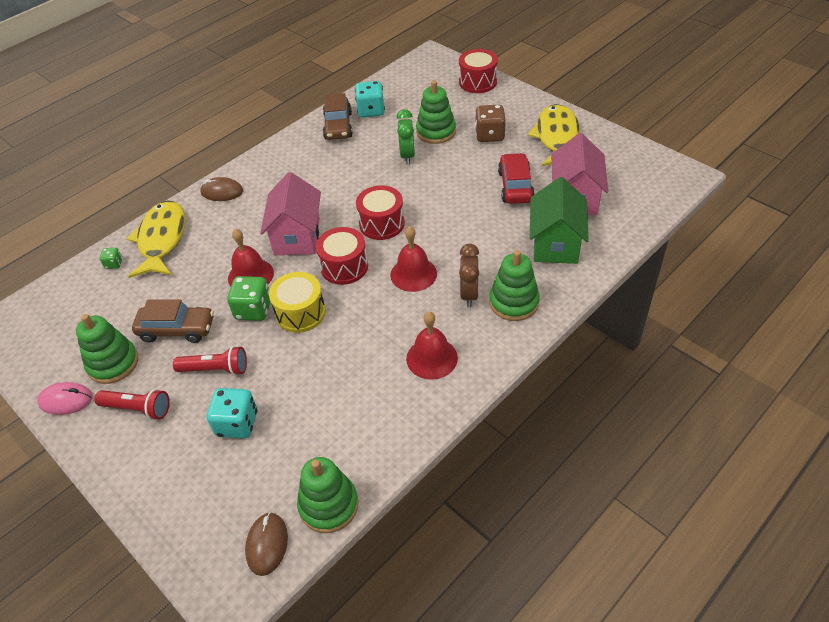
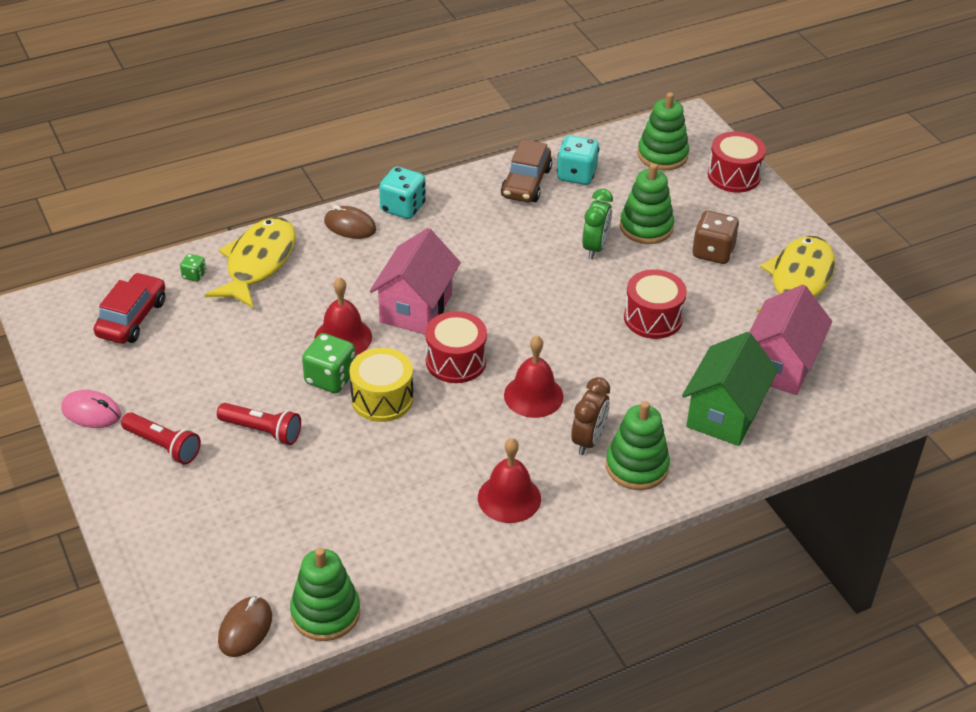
camera: 15 degrees right, 5 degrees down
(113, 363) = (154, 388): green stacking toy -> green stacking toy (662, 155)
(177, 329) = (236, 373): brown car -> none
(237, 424) = (262, 497): turquoise dice -> turquoise dice (403, 208)
(382, 224) = (523, 323): red drum -> red drum (653, 318)
(515, 186) = (712, 327): red car -> red car (132, 318)

